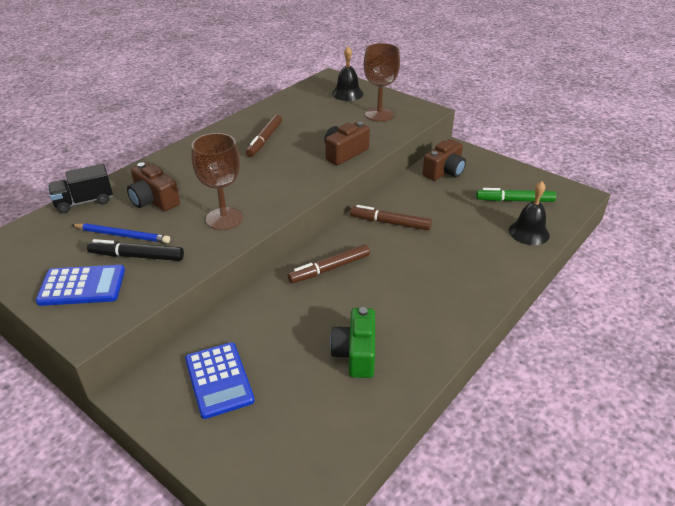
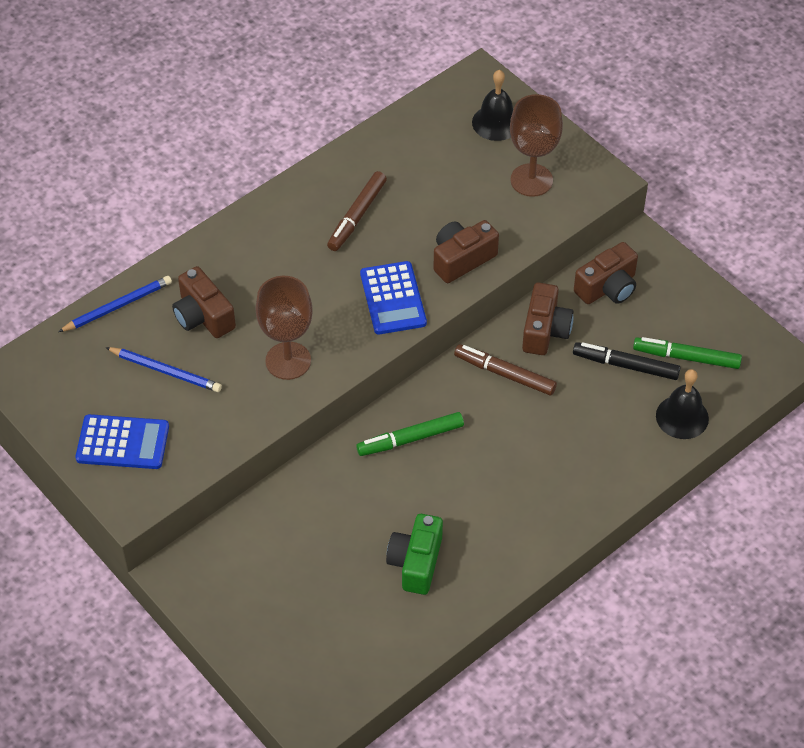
camera: 10 degrees right, 15 degrees up
(84, 202) = (117, 306): black truck -> blue pencil
(137, 256) = (182, 407): black marker -> black marker (625, 365)
(219, 380) = (264, 571): blue calculator -> blue calculator (393, 298)
(329, 269) = (410, 439): brown marker -> green marker
(410, 197) = (545, 330): none -> brown camera

